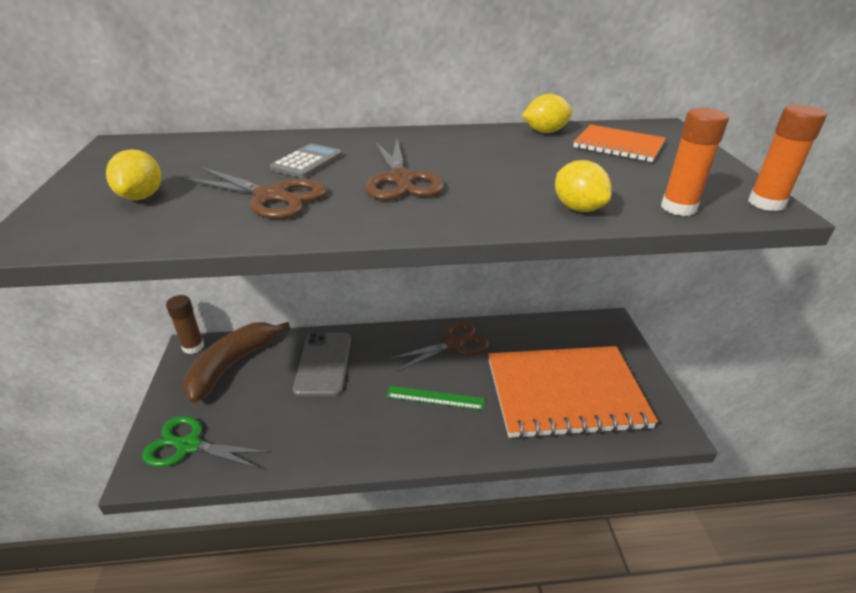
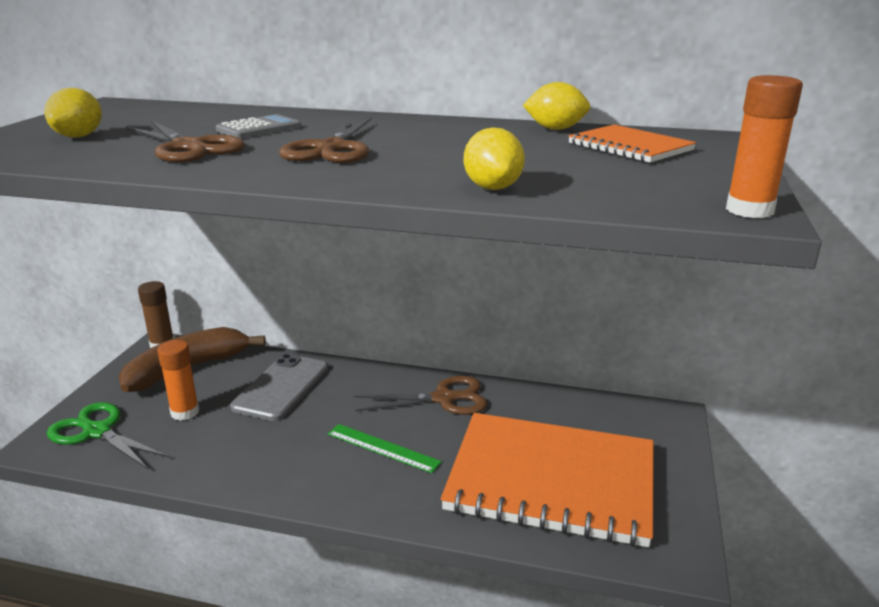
camera: 20 degrees right, 10 degrees down
(678, 208) = (620, 201): orange glue stick -> orange glue stick (185, 412)

